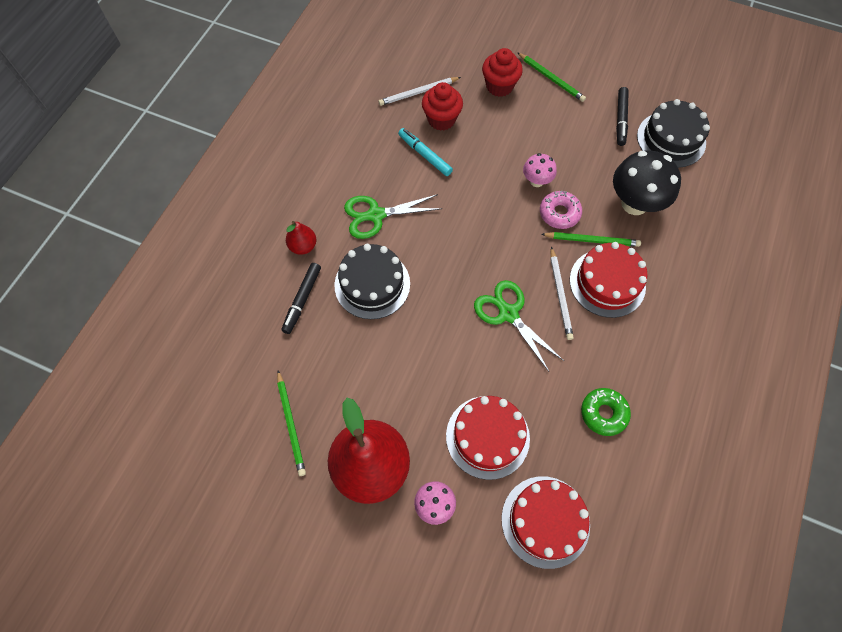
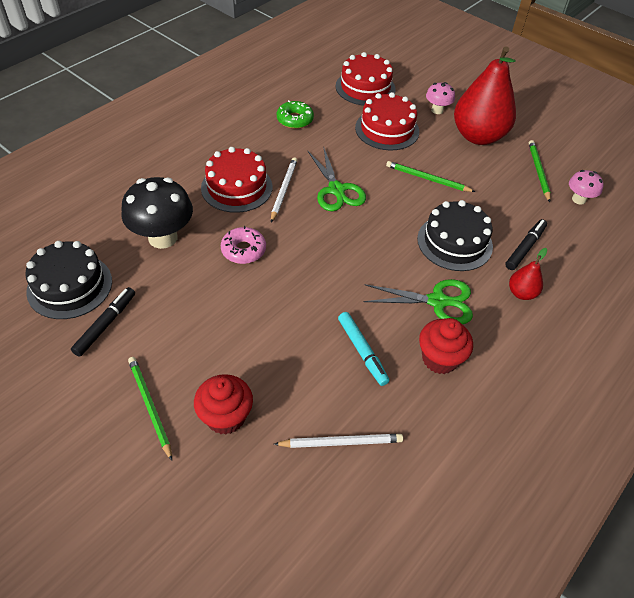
camera: 165 degrees left, 15 degrees down
(441, 119) = (324, 391): red cupcake -> red cupcake (440, 359)
(536, 181) = (248, 286): pink mushroom -> pink mushroom (578, 199)
(592, 240) = (227, 220): green pencil -> green pencil (427, 179)

